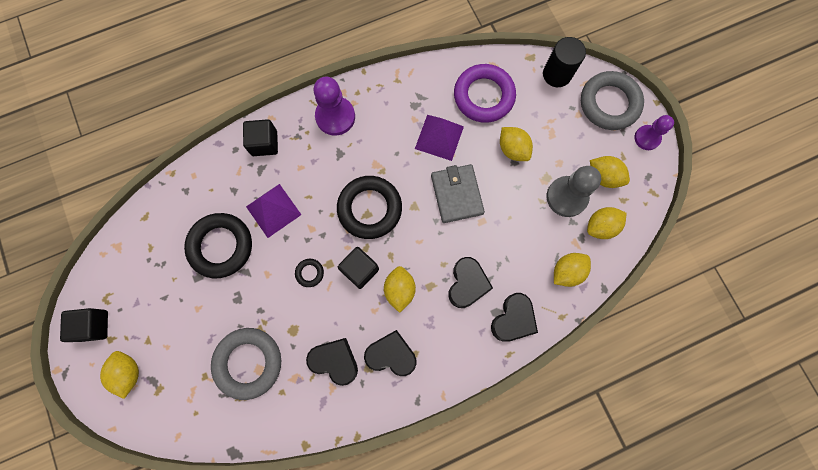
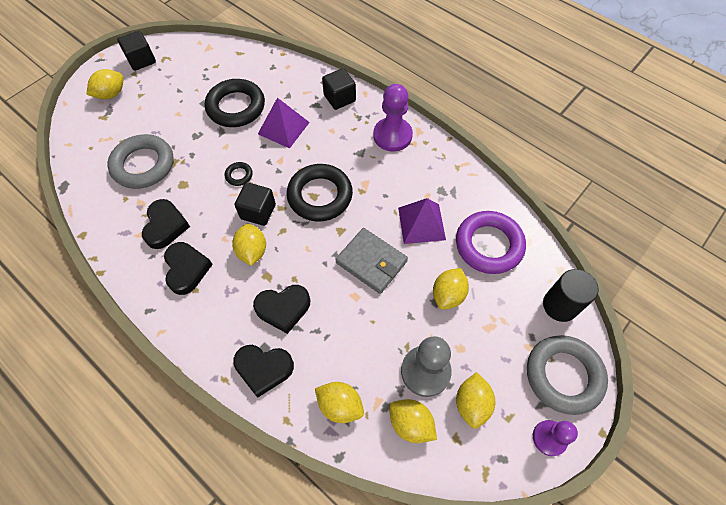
camera: 65 degrees right, 15 degrees down
(399, 290) = (252, 251): yellow lemon -> yellow lemon turned 75 degrees counterclockwise
(457, 194) = (371, 262): grey wallet -> grey wallet turned 75 degrees clockwise

